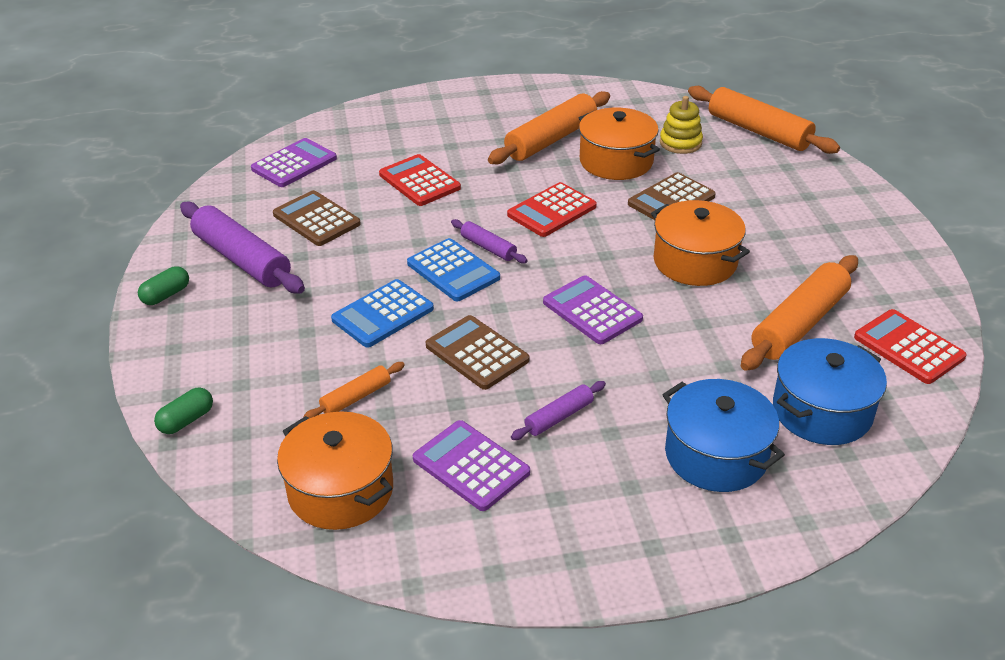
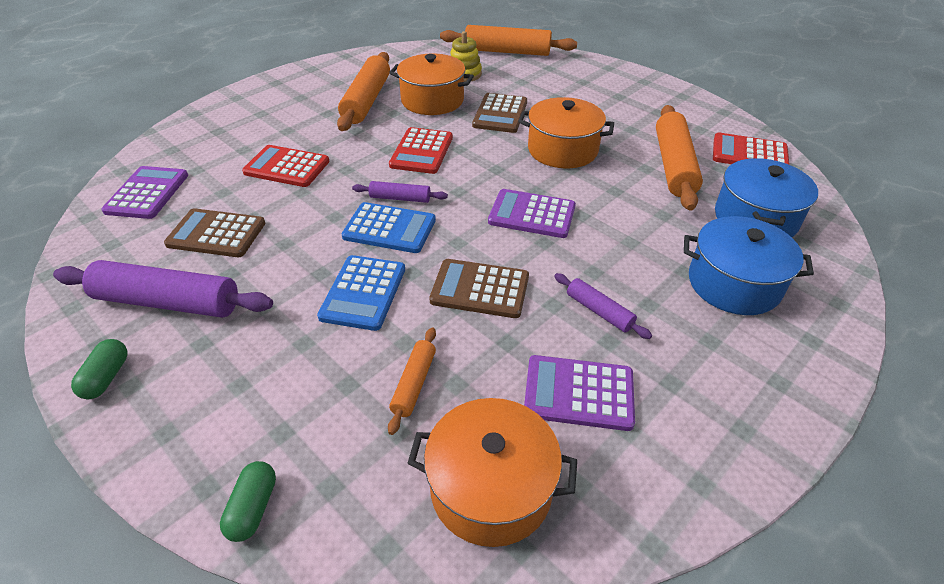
camera: 35 degrees left, 5 degrees up
(559, 417) = (599, 311): purple rolling pin -> purple rolling pin turned 60 degrees counterclockwise

